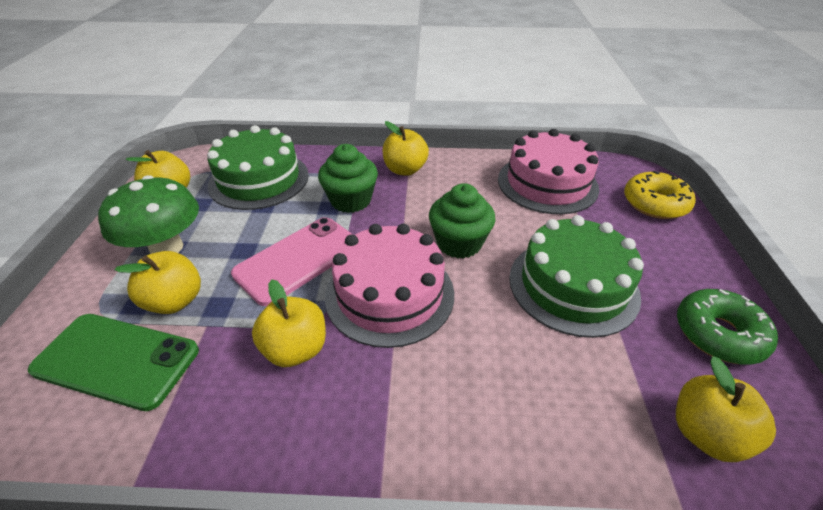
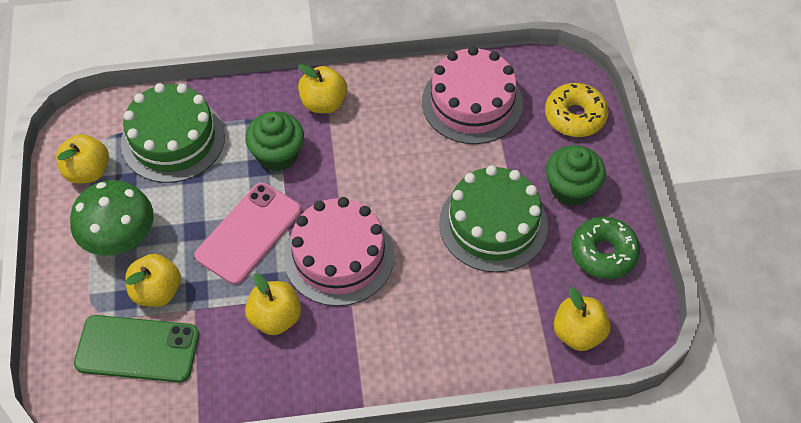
camera: 10 degrees left, 15 degrees up
(459, 243) = (391, 193): green cupcake -> green cupcake (571, 189)

